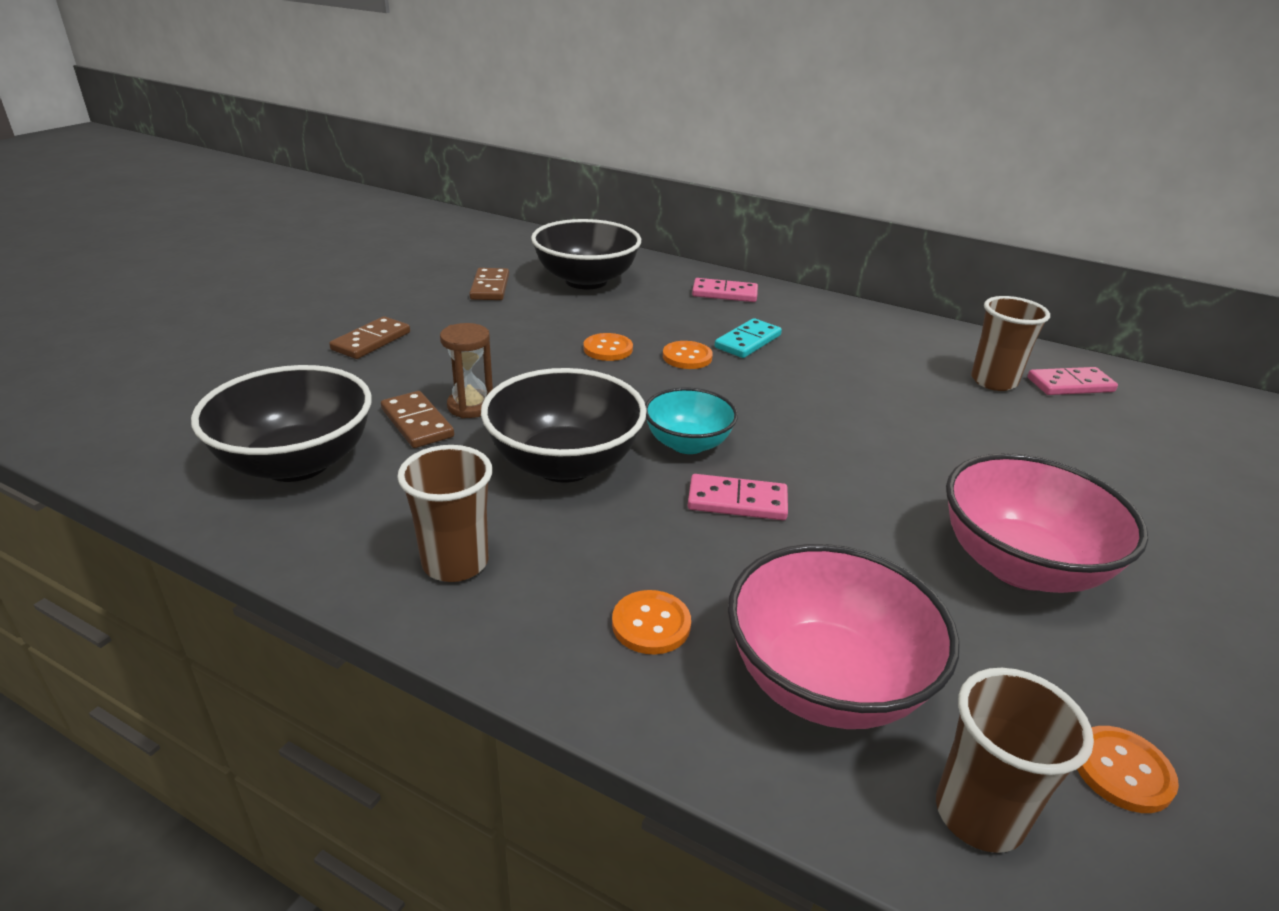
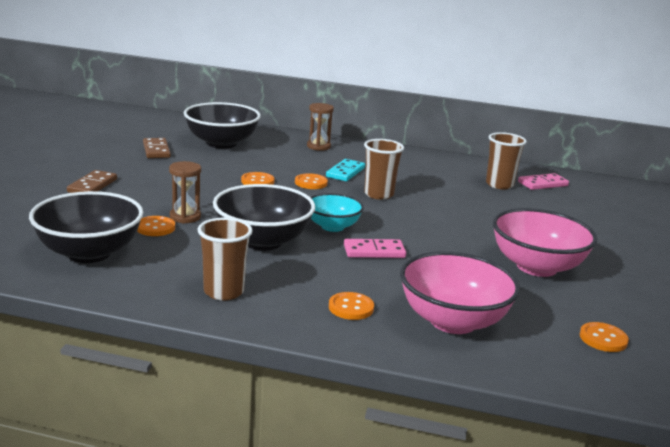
camera: 15 degrees left, 10 degrees down
(417, 423) = (155, 227): brown domino -> orange button
(724, 293) = (318, 146): pink domino -> brown hourglass
(979, 814) = (542, 360): brown cup -> brown cup (378, 194)

